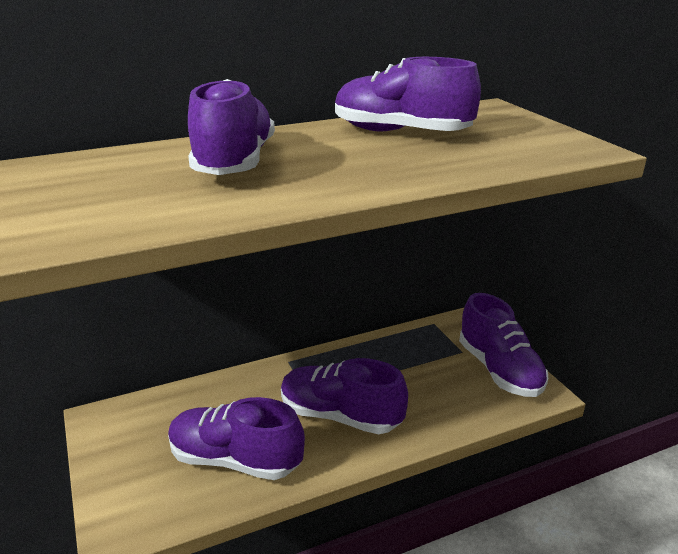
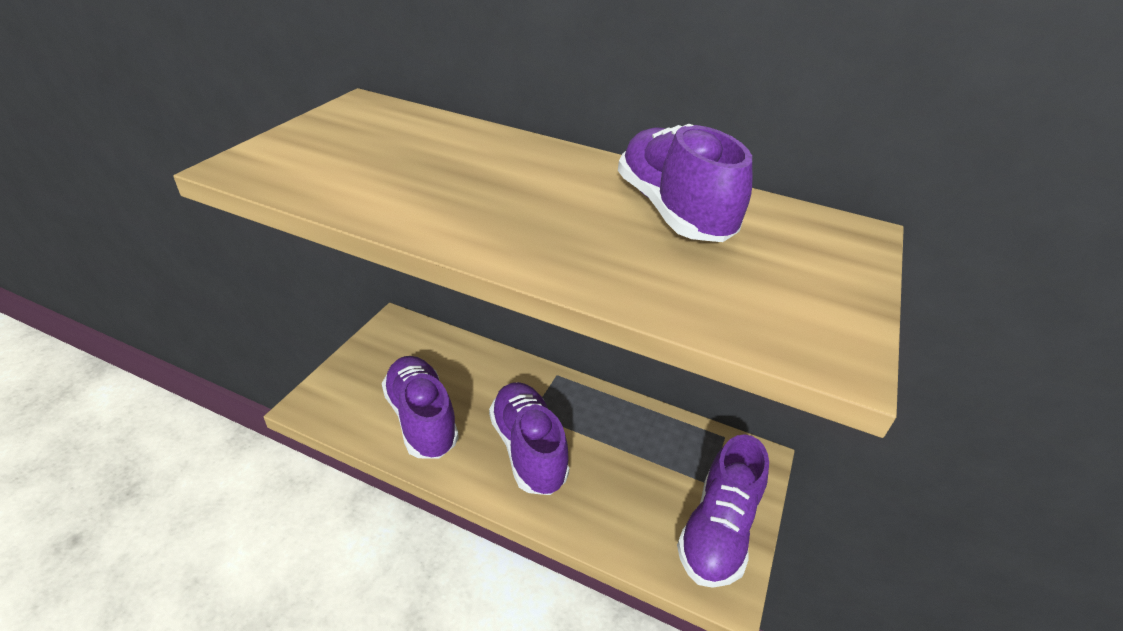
camera: 45 degrees right, 10 degrees up
(235, 163) = (470, 167): purple shoe -> none

